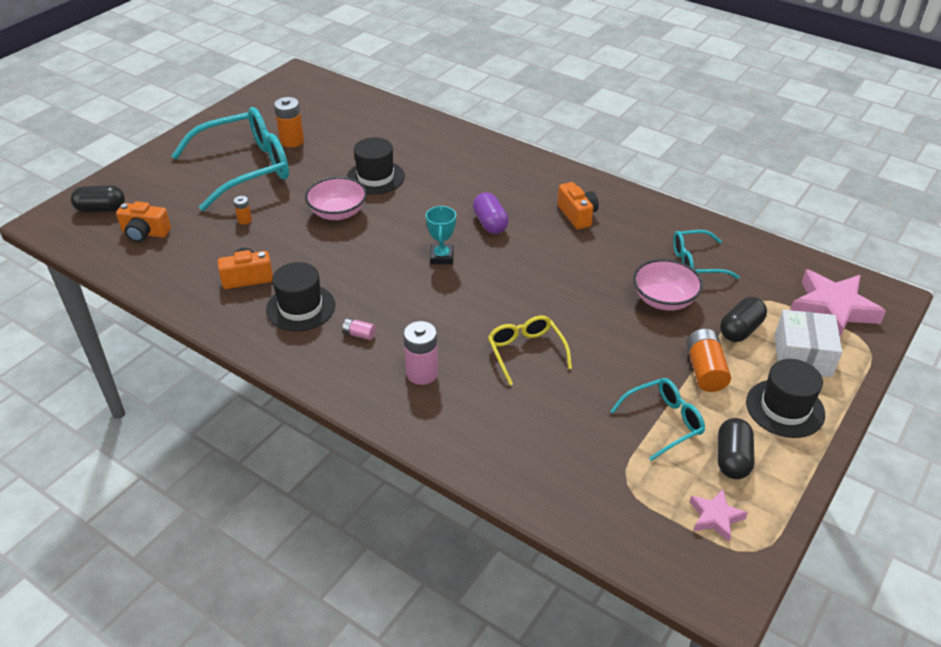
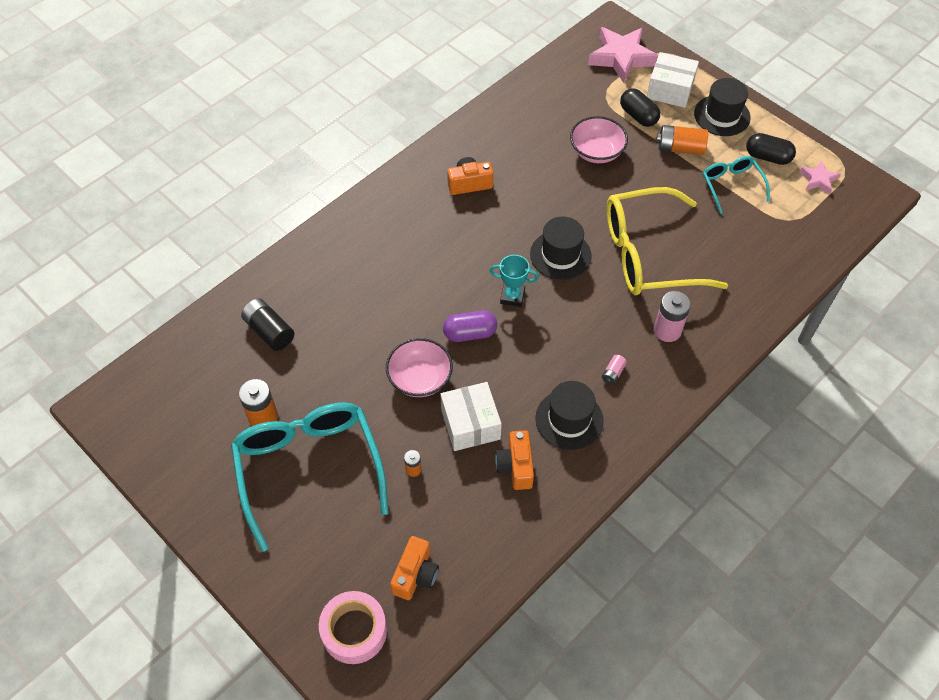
camera: 80 degrees left, 15 degrees up
(101, 209) = (354, 631): black capsule -> pink tape
(292, 246) = (470, 424): none -> white box
(375, 131) = (269, 331): none -> black battery
(375, 177) = (363, 339): black hat -> black hat (560, 255)
(490, 223) = (467, 251): purple capsule -> purple capsule (470, 333)
(526, 352) = (649, 254): yellow glasses -> yellow glasses, size x1.97
(696, 263) = (553, 120): turquoise glasses -> none

